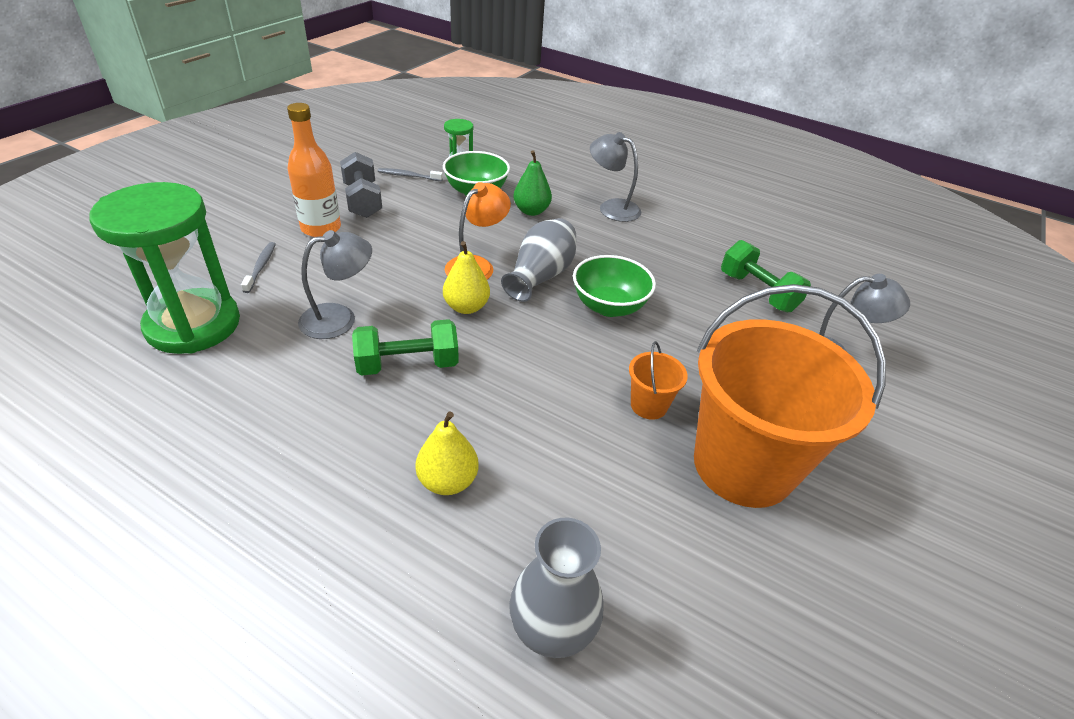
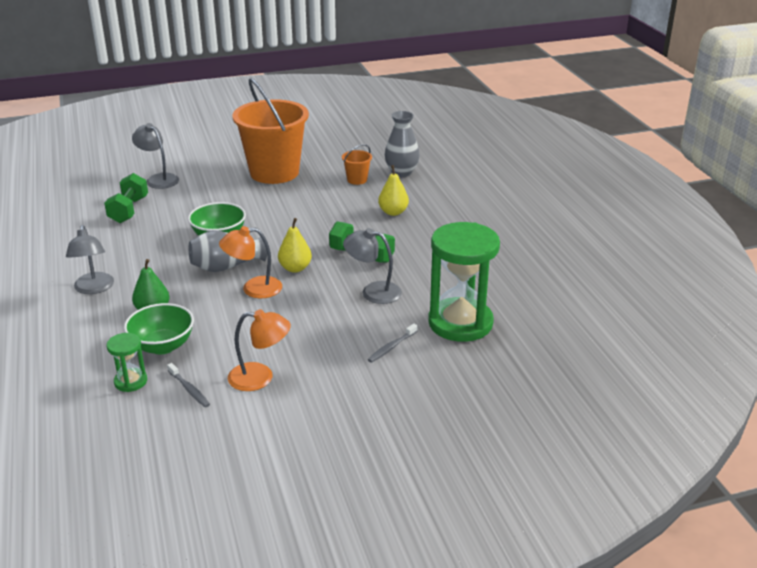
camera: 135 degrees left, 10 degrees down
(321, 228) = (321, 363): orange bottle -> none
(363, 200) = (260, 377): grey dumbbell -> orange lamp
(648, 405) = (276, 199): orange bucket -> orange bucket (357, 180)

